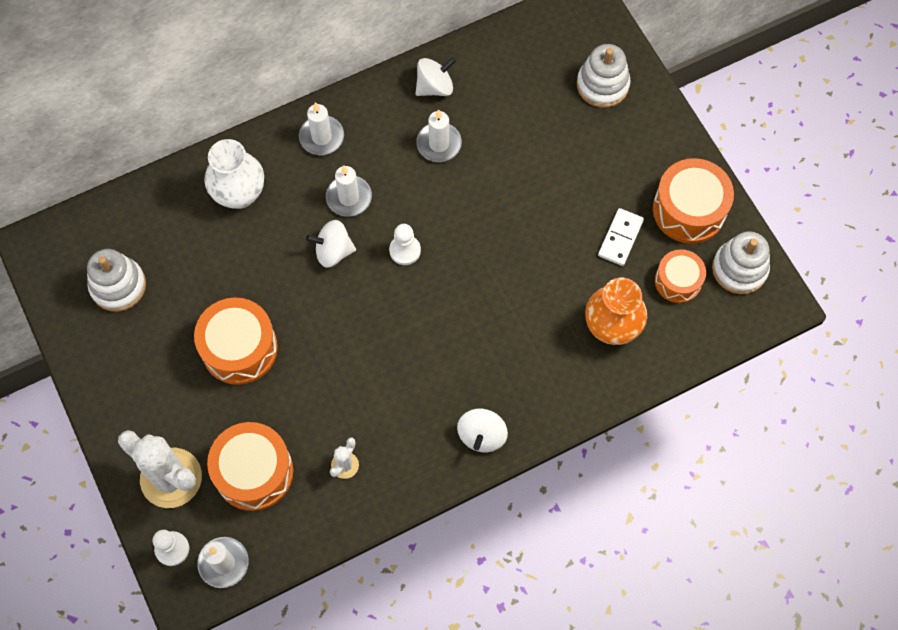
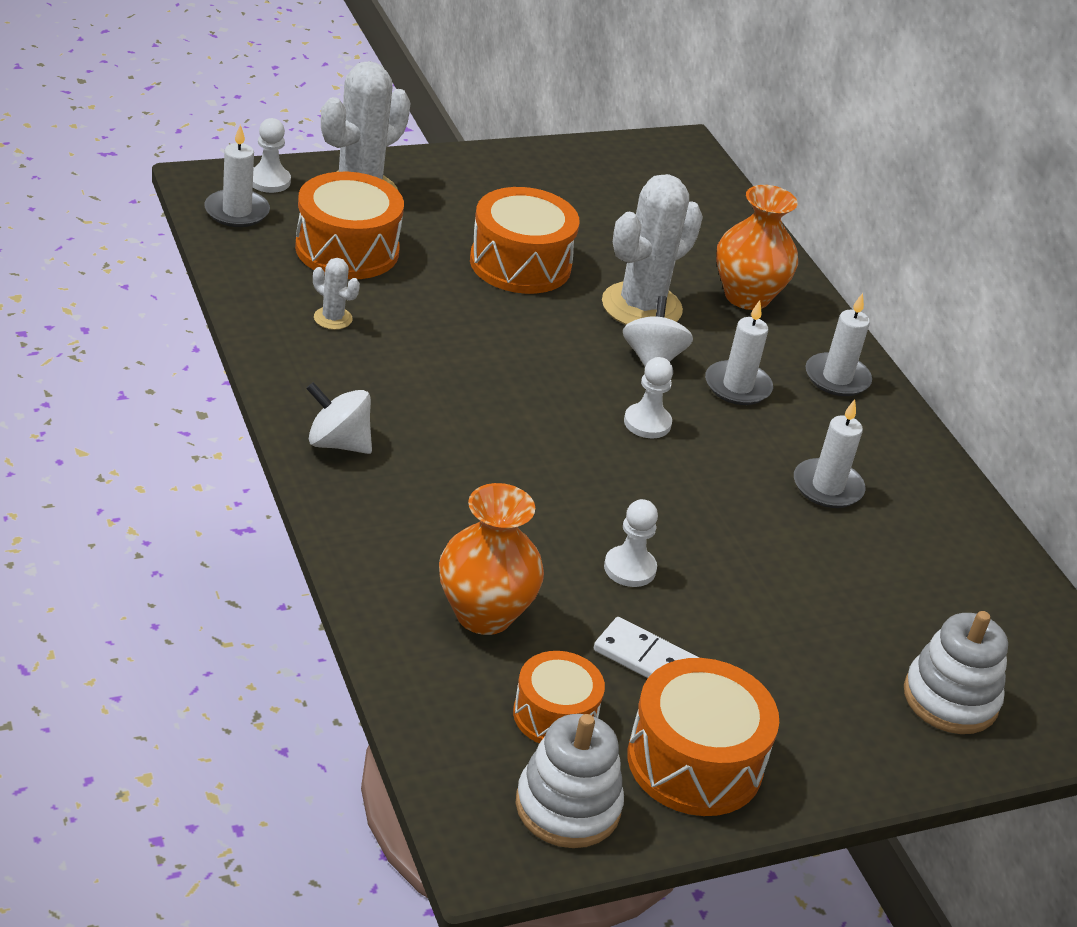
camera: 90 degrees right, 30 degrees down
(118, 286) = (622, 192): white stacking toy -> none
(239, 194) = (747, 296): white vase -> orange vase
(272, 262) = (641, 306): none -> white cactus
(435, 87) = (930, 501): white spinning top -> none
(548, 251) = (629, 568): none -> white pawn

